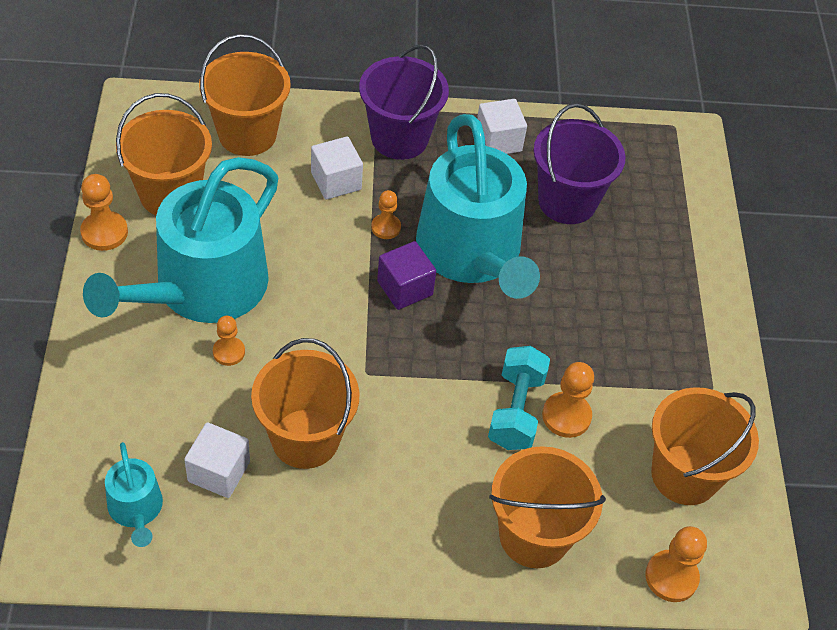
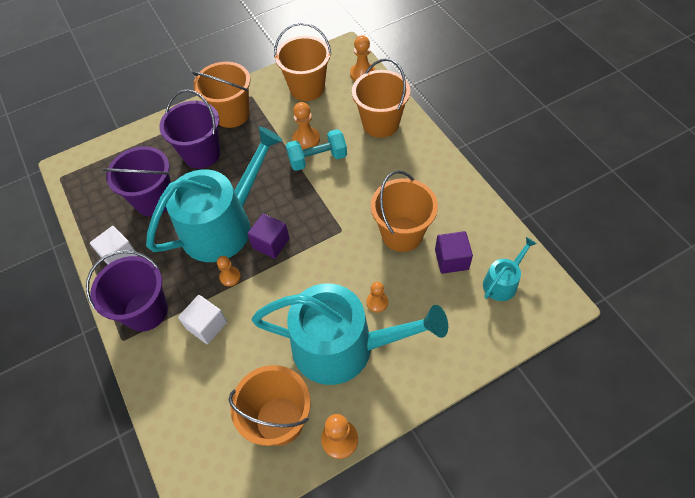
camera: 110 degrees left, 5 degrees up
(219, 471) = (451, 259): white cube -> purple cube
(247, 134) = (193, 408): orange bucket -> orange bucket (231, 114)
(620, 280) = (202, 154): none -> purple bucket

